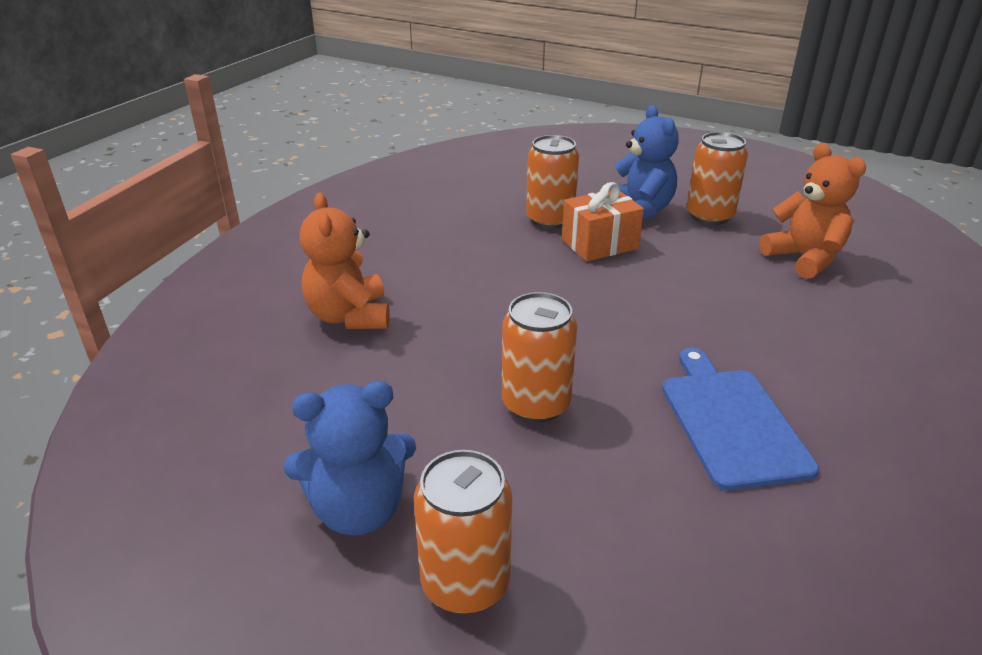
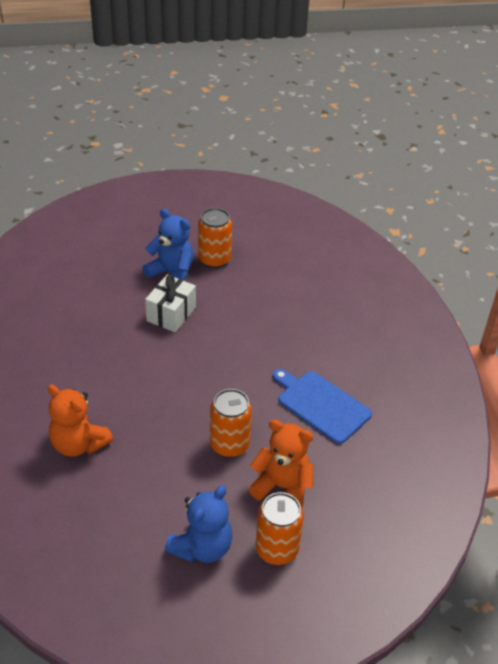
camera: 40 degrees left, 10 degrees up
(550, 219) = (125, 306): orange can -> none
(599, 244) = (171, 314): orange gift -> white gift
(804, 259) = (286, 273): orange teddy bear -> orange teddy bear (282, 487)

